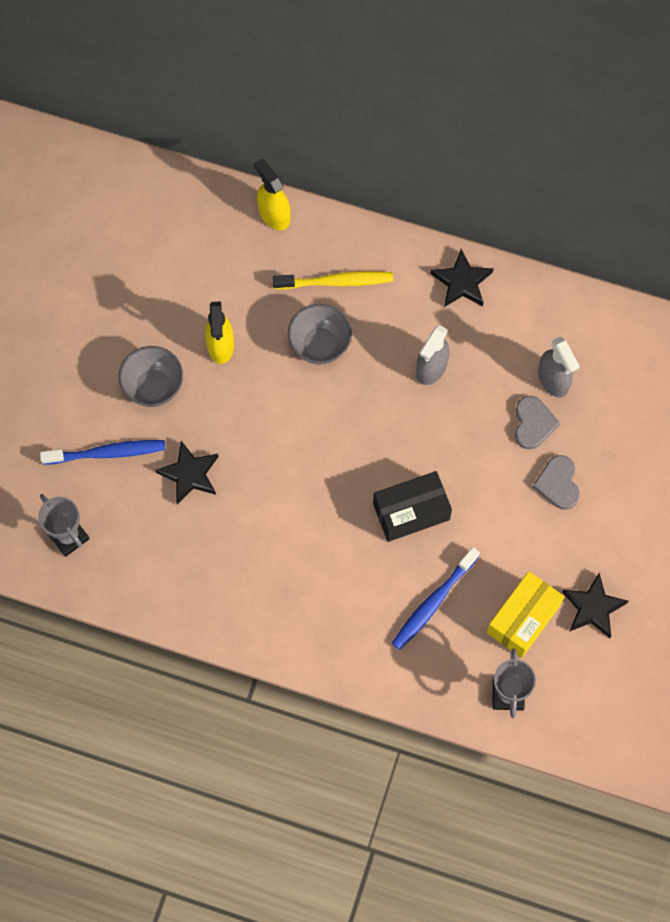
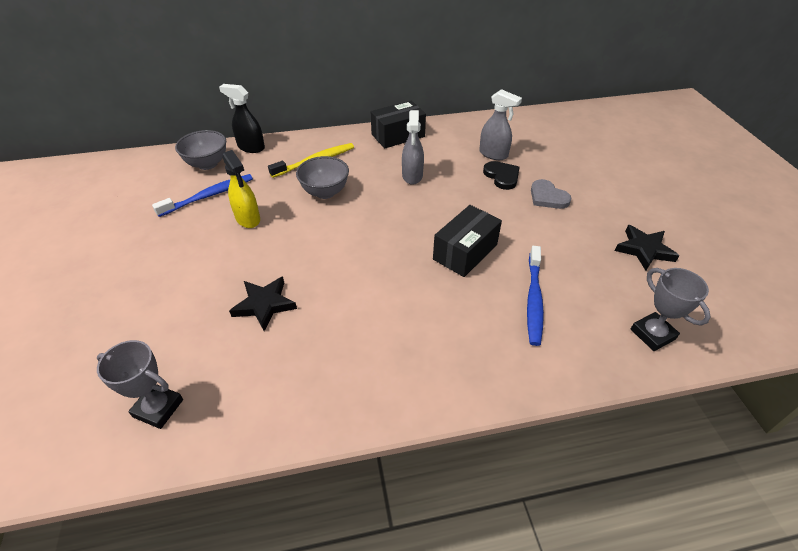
camera: 30 degrees left, 25 degrees down
(107, 453) = (176, 322): blue toothbrush -> blue toothbrush (209, 196)
(153, 387) = (202, 262): grey bowl -> grey bowl (207, 164)
(274, 214) = (251, 147): yellow spray bottle -> black spray bottle
(462, 282) = (398, 135): black star -> black box
(523, 619) = (607, 278): yellow box -> none
(533, 423) = (502, 176): grey heart -> black heart

